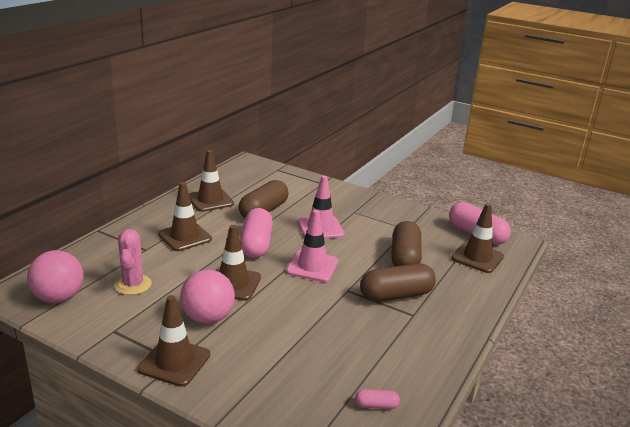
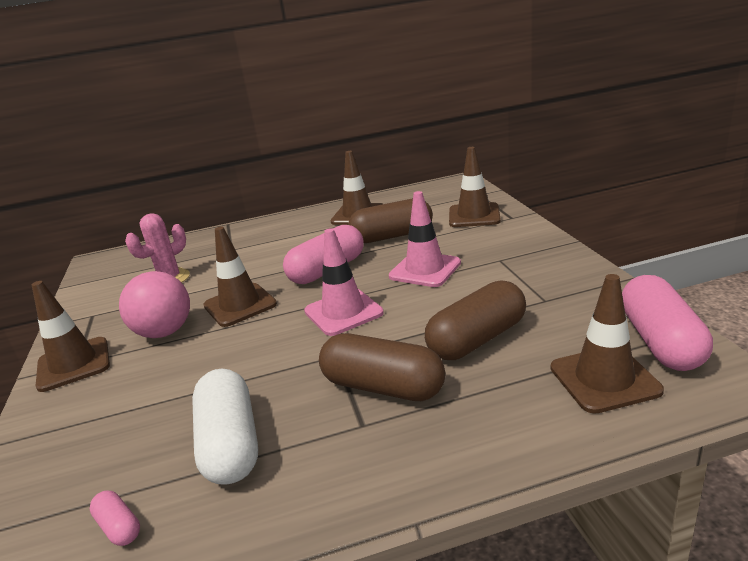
camera: 50 degrees right, 0 degrees up
(59, 298) = (111, 273): pink ball -> none
(185, 237) = (279, 245): brown traffic cone -> brown traffic cone (474, 215)
(366, 350) = (230, 443): none -> white capsule

